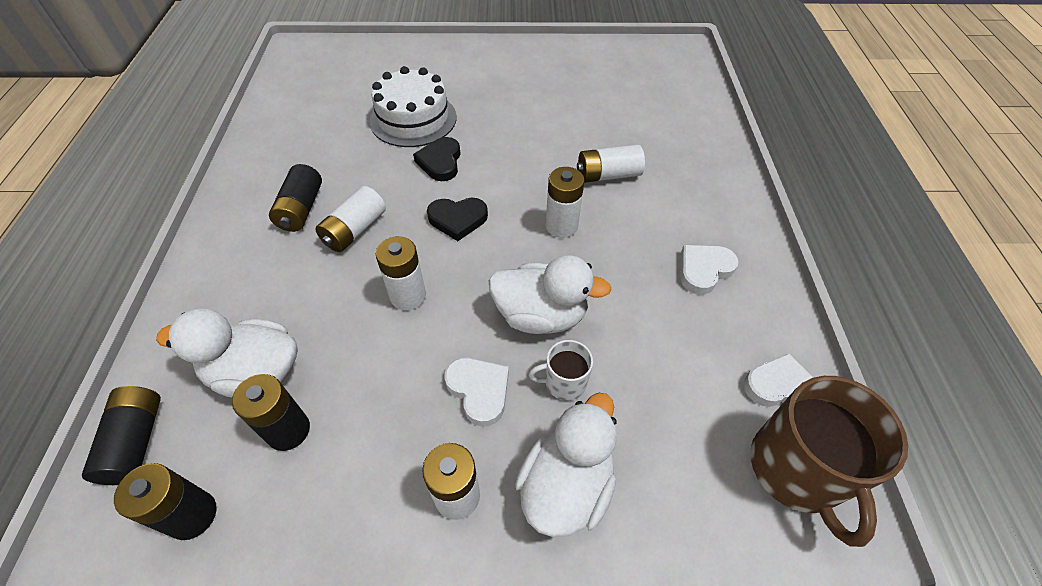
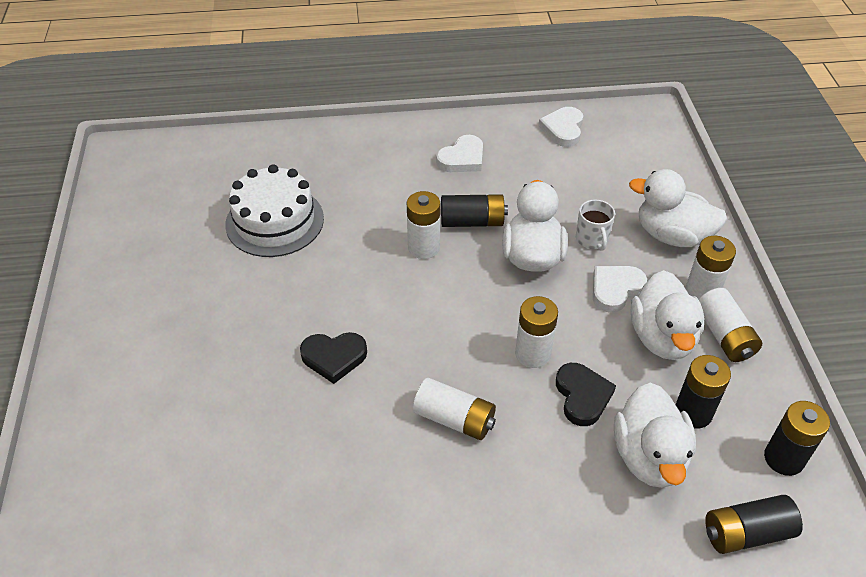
camera: 95 degrees left, 5 degrees down
(301, 209) = (428, 484): black battery -> black battery (472, 222)
(397, 425) = (662, 337): none -> white duck
(413, 119) = (248, 400): white cake -> white cake (274, 221)
(457, 219) = (426, 329): black heart -> black heart (582, 396)
(608, 175) = (348, 215): white battery -> white battery (724, 335)
(704, 270) = (462, 158): white heart -> white heart turned 90 degrees counterclockwise
(797, 470) = (620, 130): brown mug -> none

